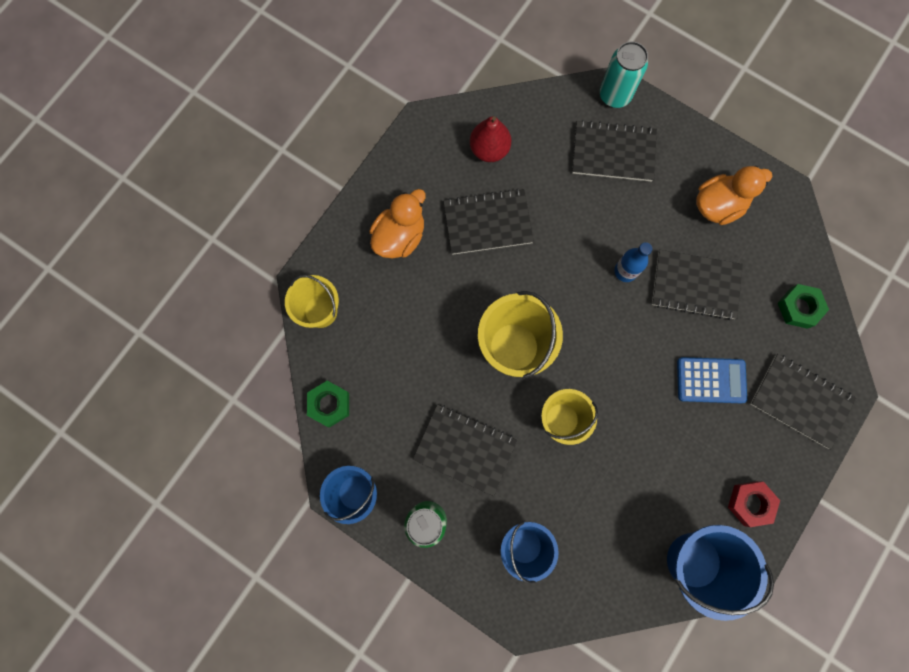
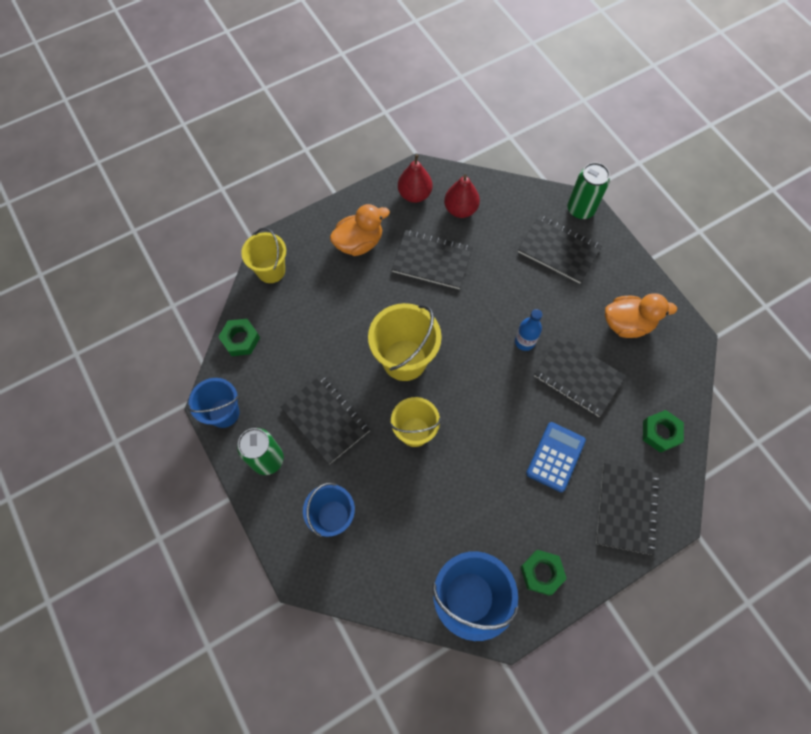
camera: 25 degrees right, 10 degrees down
(431, 153) = (414, 194): none -> red pear
(614, 95) = (580, 210): turquoise can -> green can
(711, 380) = (555, 457): blue calculator -> blue calculator turned 90 degrees counterclockwise
(750, 503) = (541, 573): red nut -> green nut
(800, 401) = (626, 508): black notebook -> black notebook turned 45 degrees clockwise

